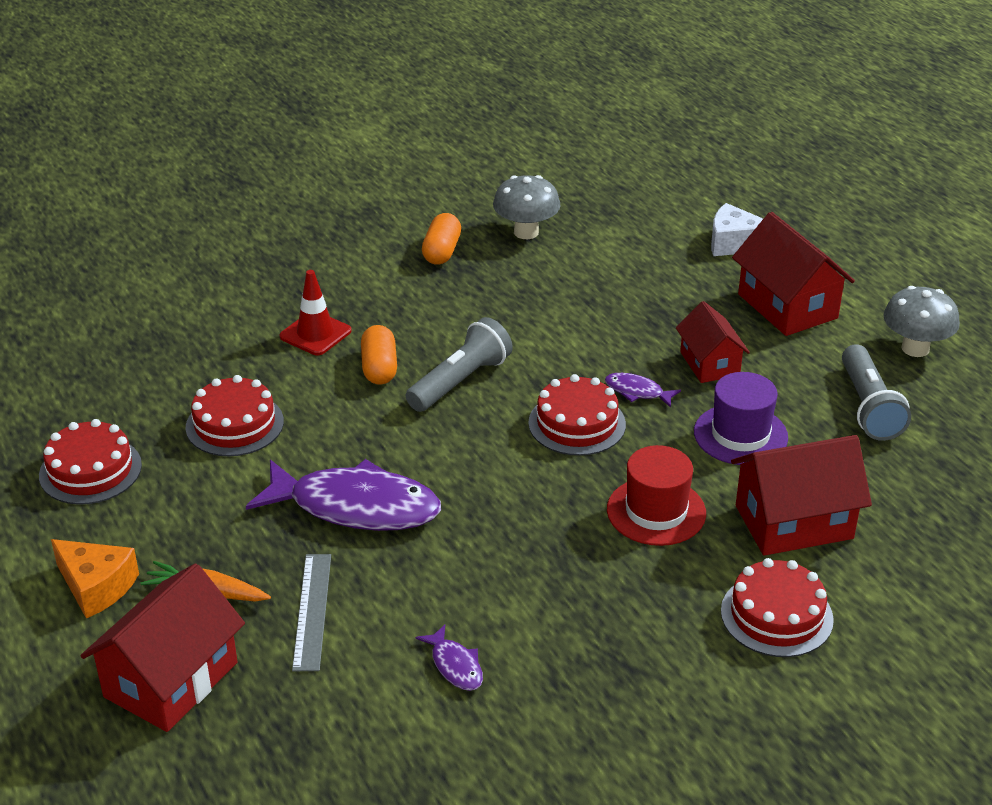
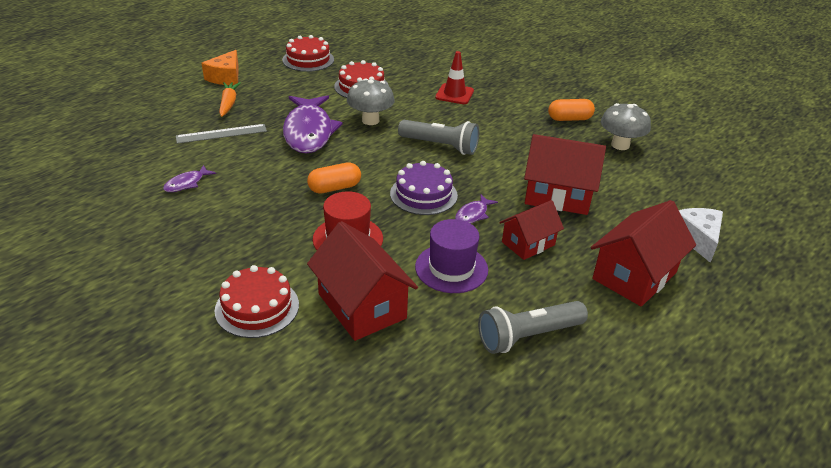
camera: 70 degrees right, 0 degrees up
(171, 680) = (165, 106): red house -> red house (558, 196)
(379, 368) = (436, 118): orange capsule -> orange capsule (334, 188)
(577, 423) = (423, 194): red cake -> purple cake
(637, 392) = (473, 214): purple fish -> purple fish turned 150 degrees counterclockwise
(915, 348) = (634, 360): grey mushroom -> grey mushroom (370, 120)

